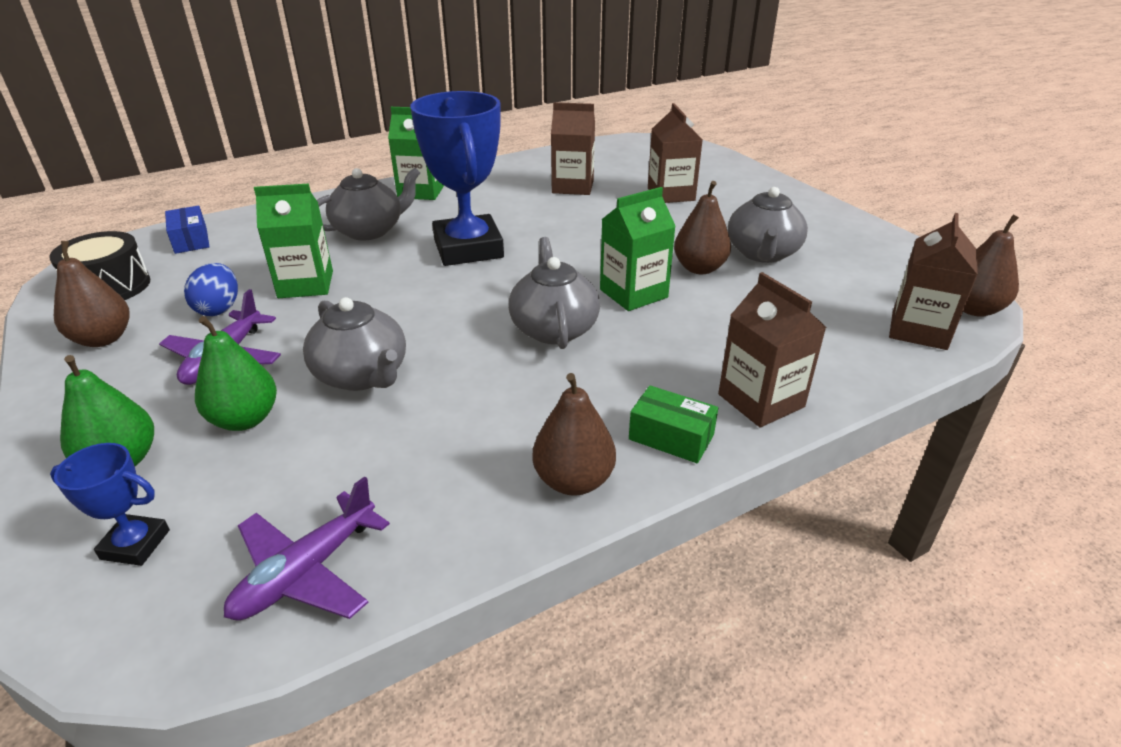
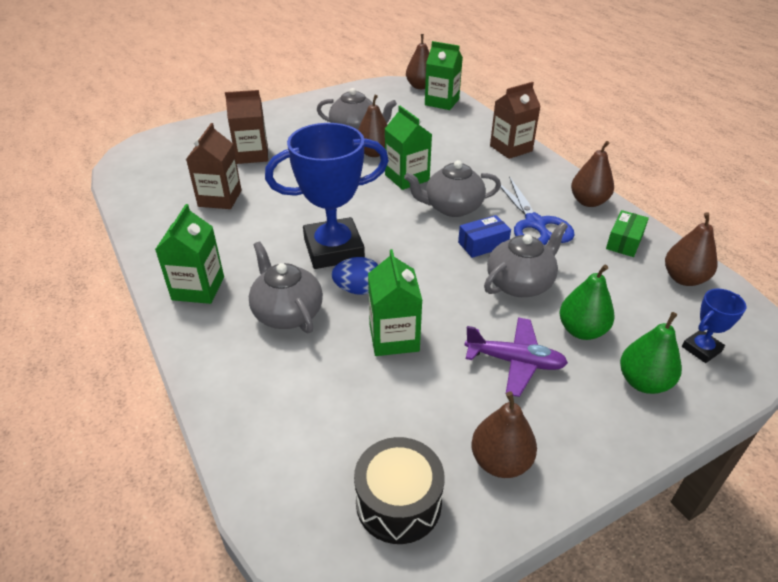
camera: 90 degrees left, 5 degrees up
(135, 544) = (701, 349): blue trophy -> blue trophy turned 45 degrees clockwise
(191, 240) = (285, 462): blue box -> blue box (483, 244)
(219, 309) = (439, 388): blue egg -> blue egg (358, 290)
(307, 571) = (684, 278): purple plane -> brown pear
(505, 404) = (535, 224): none -> blue scissors
(671, 437) = (547, 174): green box -> green box (624, 241)
(919, 330) = (442, 102): brown carton -> green carton

